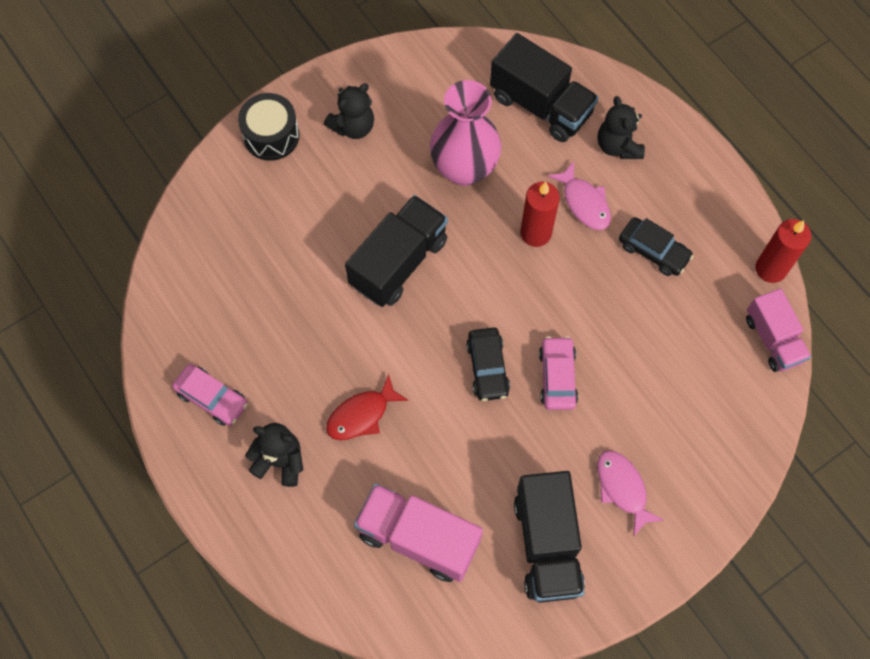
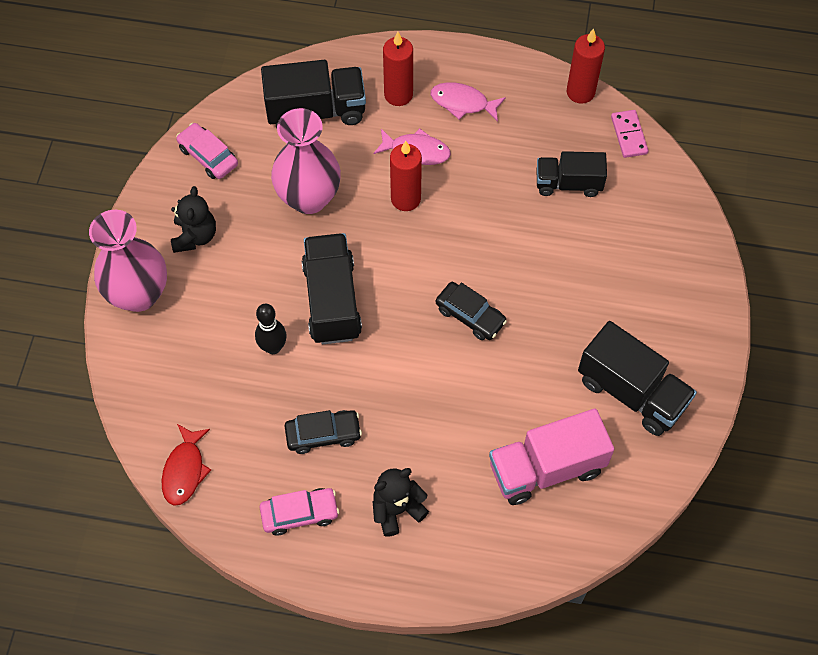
camera: 45 degrees left, 5 degrees down
(271, 135) = (139, 294): black drum -> pink vase
(321, 259) = (273, 347): none -> black bowling pin
(362, 415) = (419, 425): red fish -> red fish (185, 470)
(557, 377) = (522, 280): pink car -> pink car (208, 156)
(618, 146) = (398, 95): black teddy bear -> red candle
(622, 488) = (639, 312): pink fish -> pink fish (463, 103)
(653, 251) = (495, 144): black car -> black car (323, 434)
(678, 334) = (568, 183): none -> black truck
(773, 339) = (628, 135): pink truck -> pink domino

